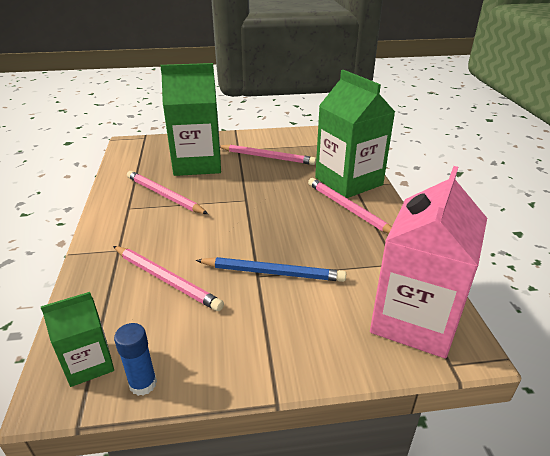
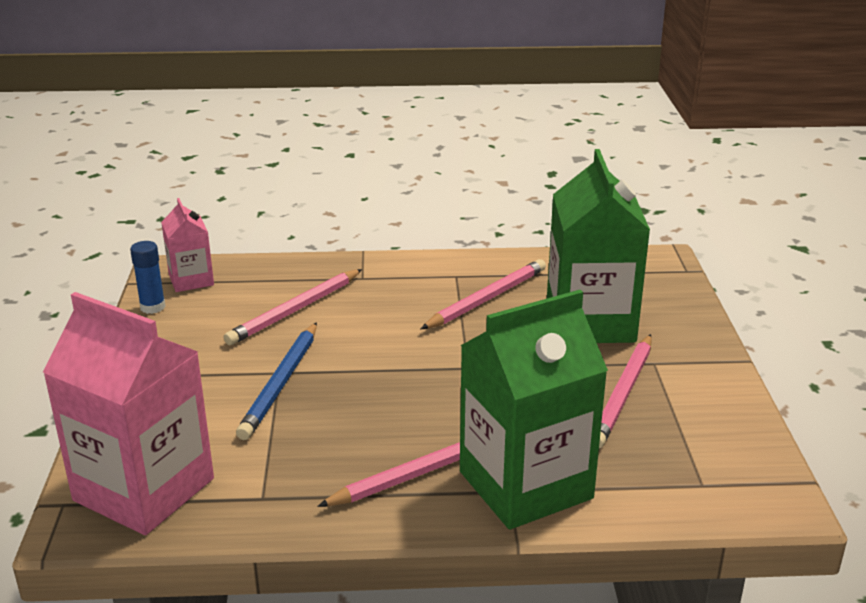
camera: 95 degrees right, 5 degrees down
(89, 363) = (191, 280): green carton -> pink carton

